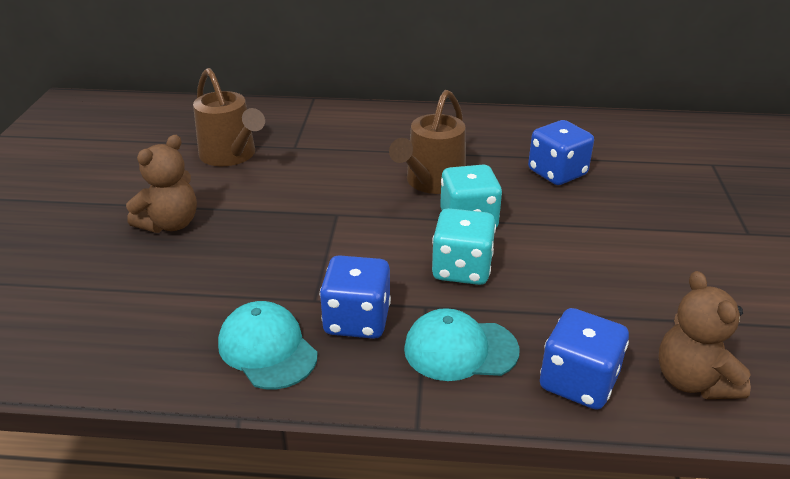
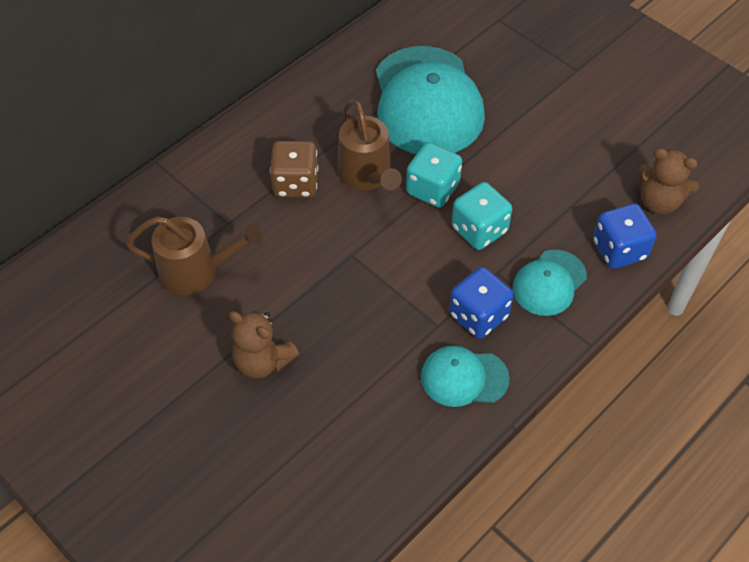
camera: 50 degrees left, 20 degrees up
(170, 224) = (262, 361): brown teddy bear -> brown teddy bear turned 135 degrees clockwise
(374, 156) = (295, 183): none -> brown dice
(557, 173) = (427, 102): blue dice -> turquoise cap

